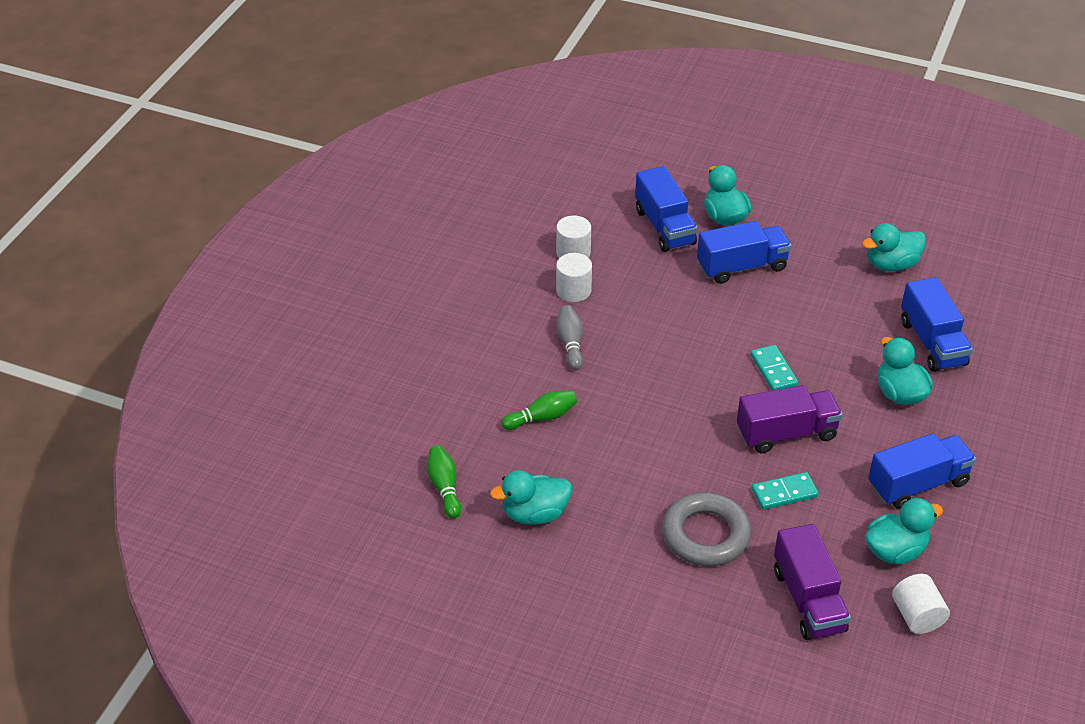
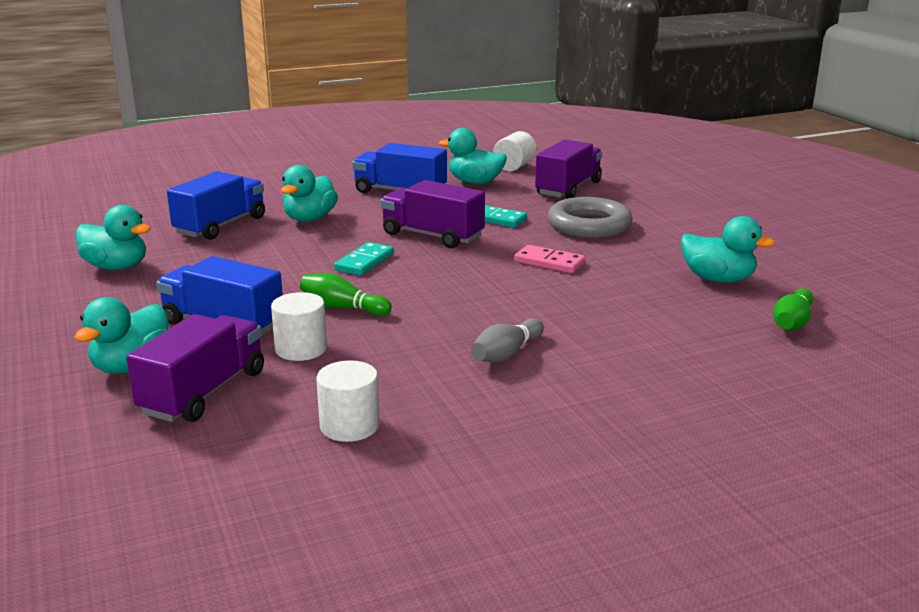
camera: 135 degrees left, 20 degrees down
(542, 417) = (625, 322): green bowling pin -> green bowling pin (343, 308)
(573, 290) = (420, 392): white cylinder -> white cylinder (301, 349)
(664, 227) = (204, 392): blue truck -> purple truck
(665, 455) = (549, 262): none -> pink domino

